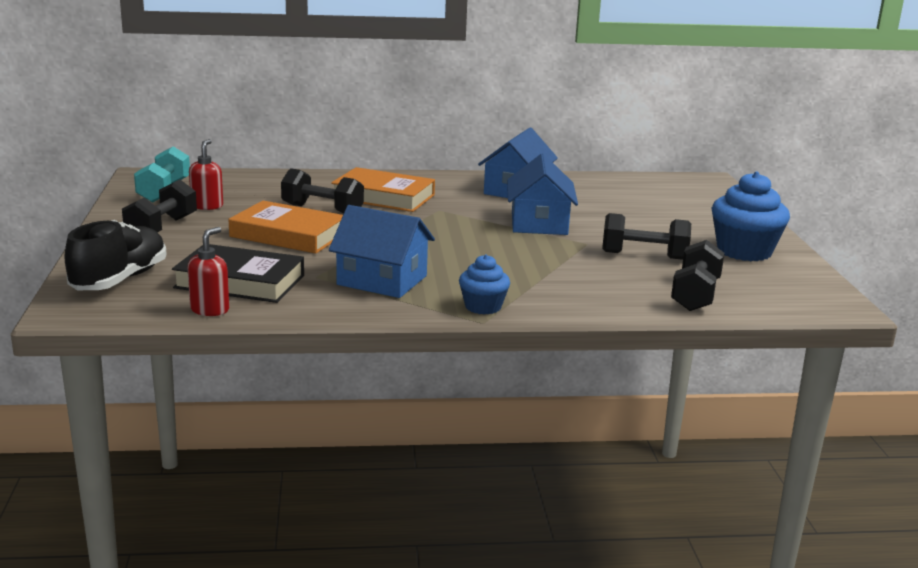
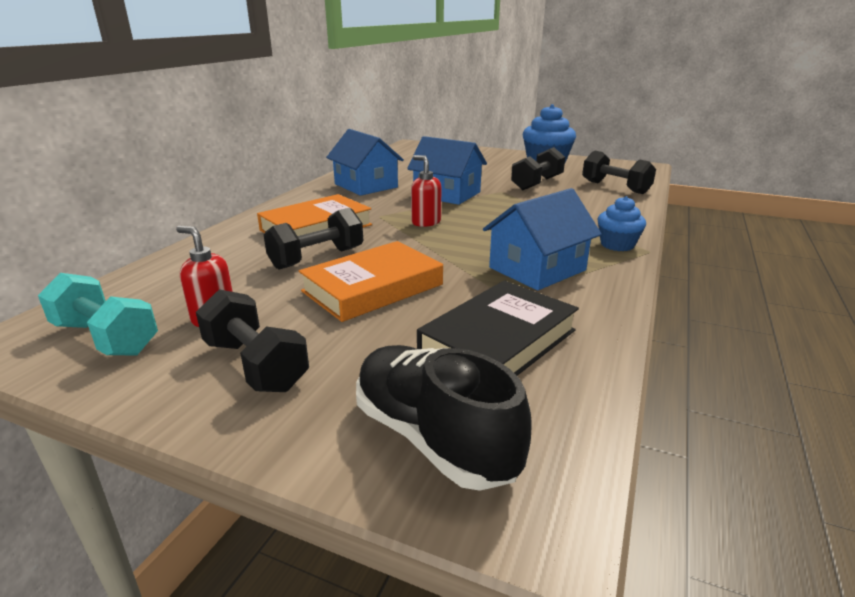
camera: 60 degrees left, 5 degrees up
(210, 310) = (582, 377): red soap dispenser -> red soap dispenser (426, 222)

